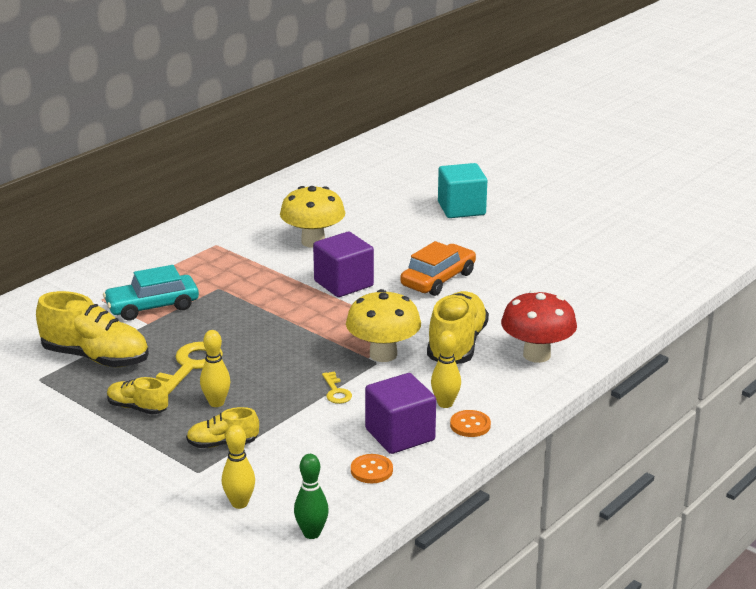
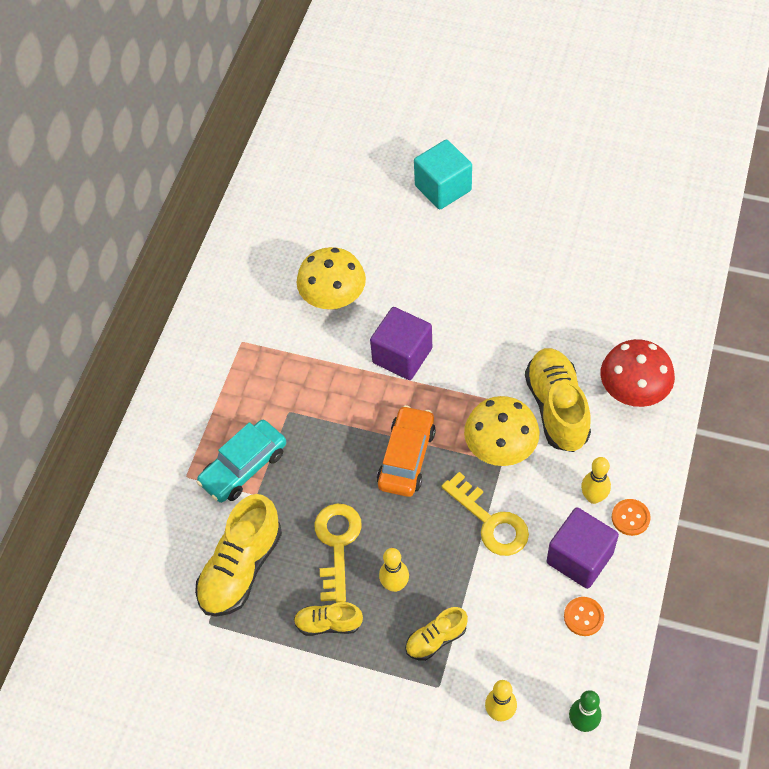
camera: 20 degrees left, 30 degrees up
(96, 357) = (241, 568): yellow shoe -> yellow shoe turned 120 degrees clockwise
(336, 391) = (490, 521): yellow key -> yellow key, size x1.91
(438, 279) = (485, 313): orange car -> orange car (406, 457)

